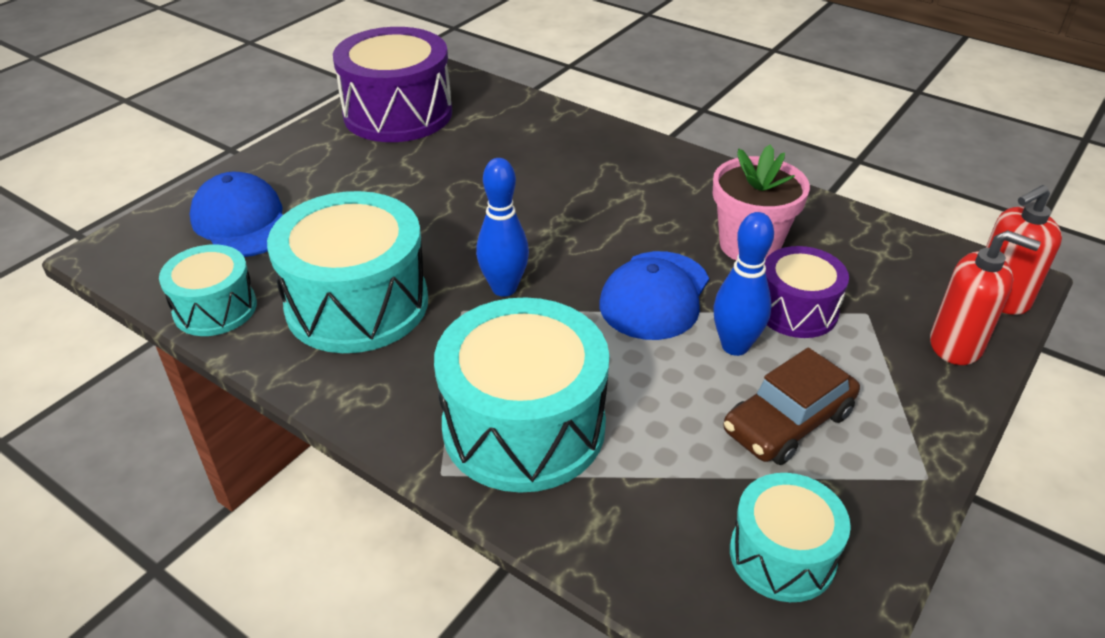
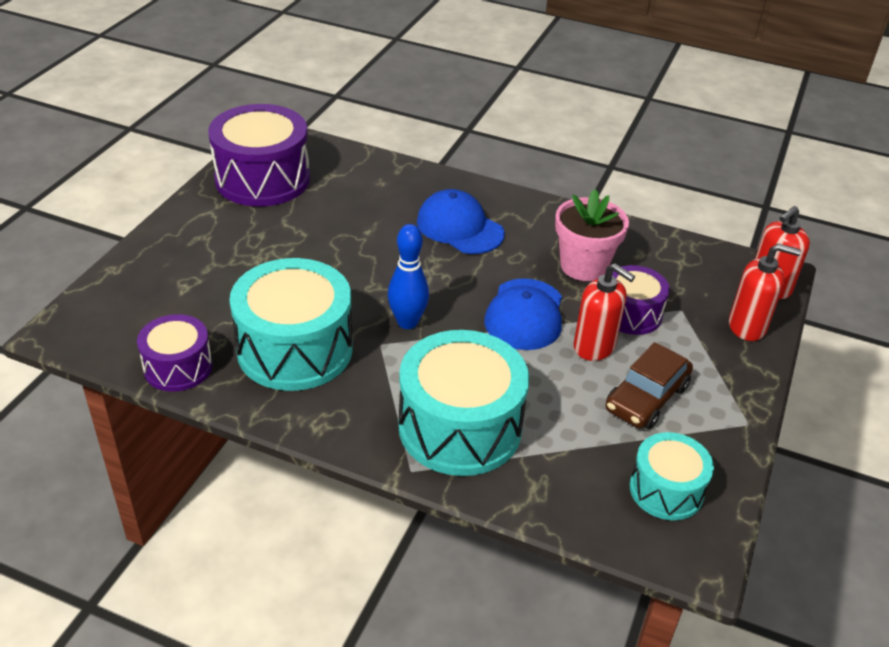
camera: 15 degrees left, 0 degrees up
(215, 308) = (178, 367): turquoise drum -> purple drum
(242, 222) = (167, 290): blue cap -> blue cap (459, 227)
(735, 346) = (594, 347): blue bowling pin -> red soap dispenser

